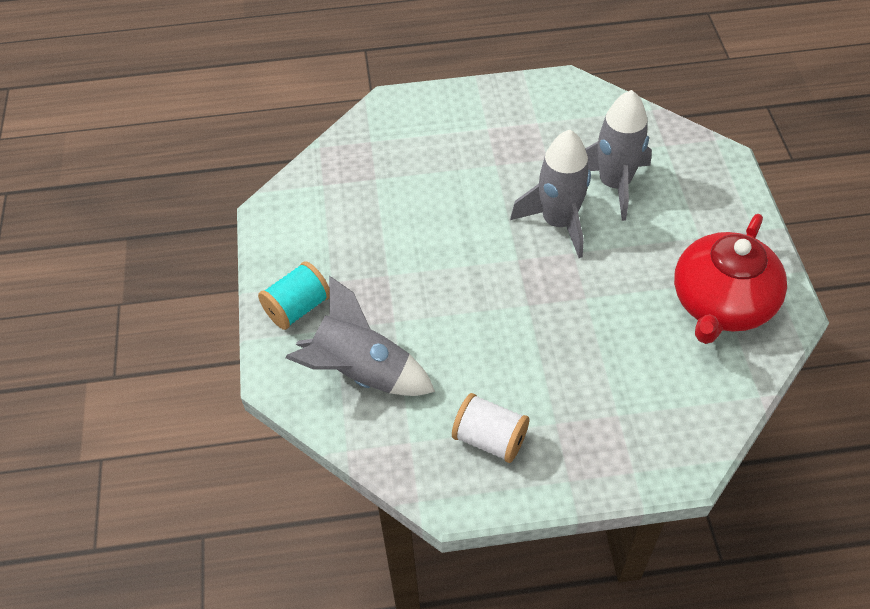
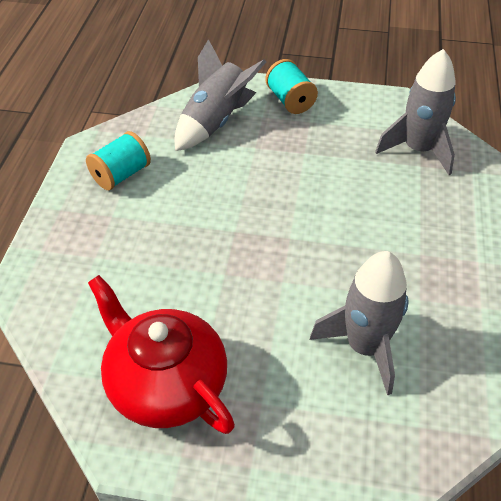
camera: 105 degrees right, 5 degrees down
(490, 439) = (121, 175): white spool -> turquoise spool
(558, 222) = (324, 280): grey rocket -> grey rocket (418, 150)

